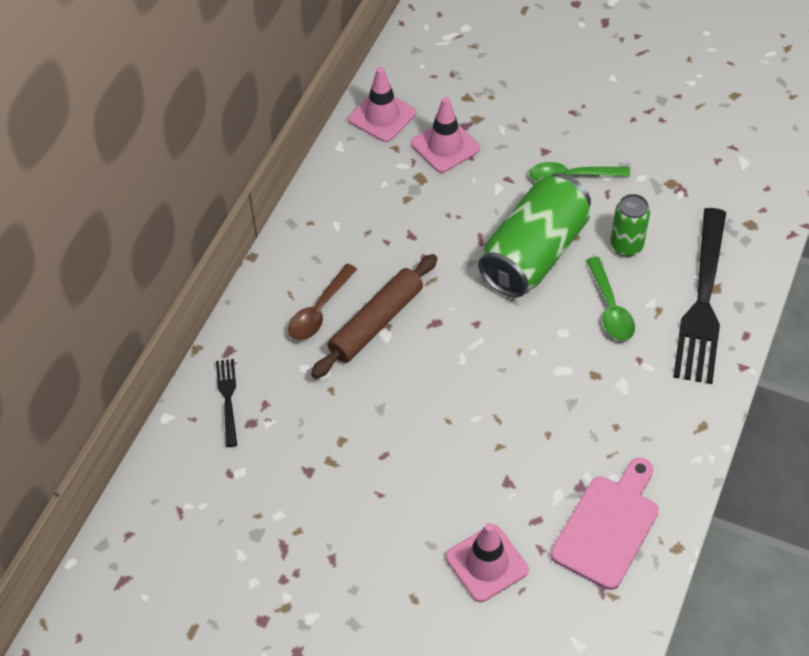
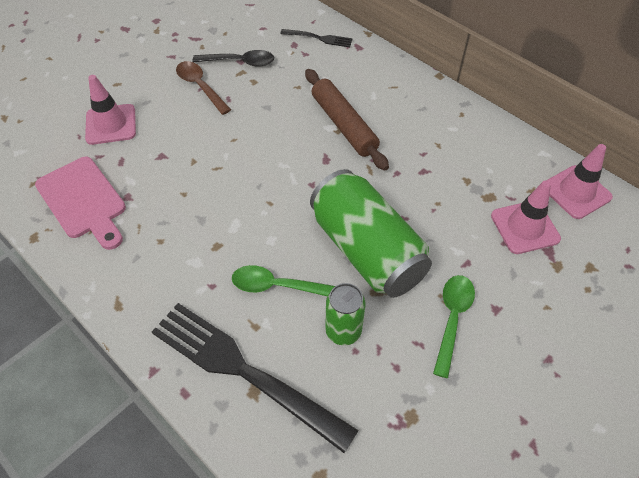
camera: 110 degrees right, 0 degrees up
(312, 470) = (240, 62): none -> black spoon
(319, 311) = (370, 97): brown spoon -> brown spoon (200, 87)

